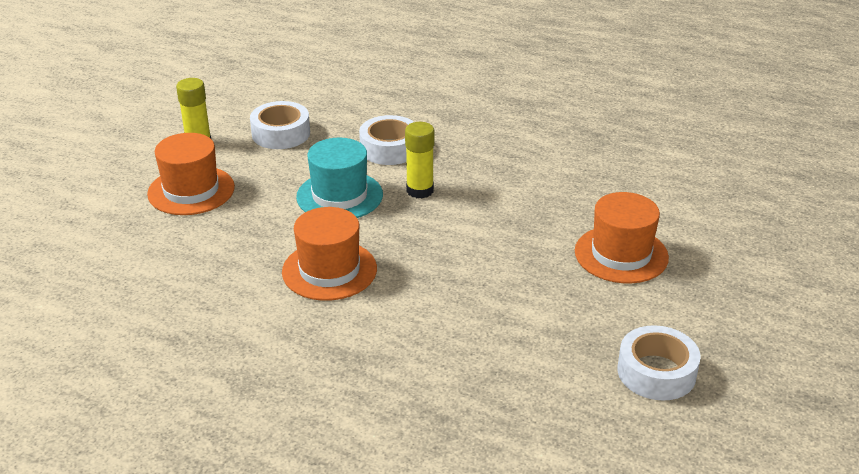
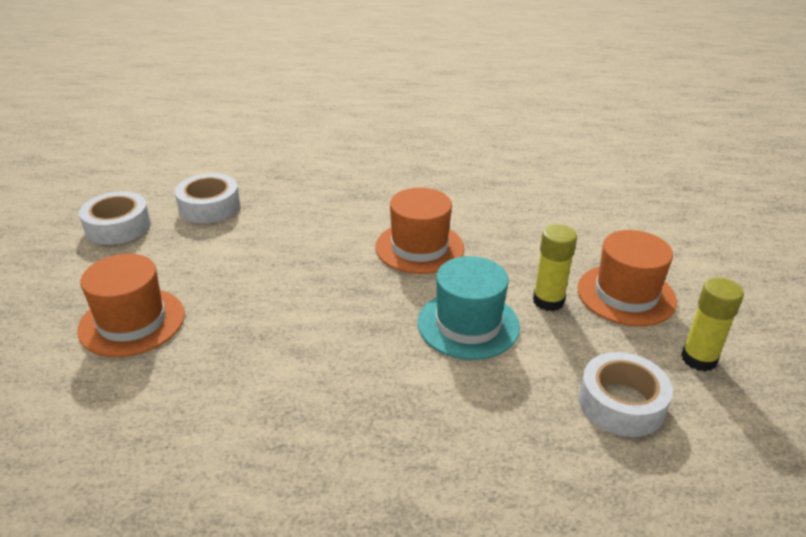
camera: 160 degrees right, 0 degrees up
(389, 149) = (458, 414): white tape -> white tape (209, 207)
(420, 190) = (382, 353): yellow glue stick -> yellow glue stick (548, 301)

